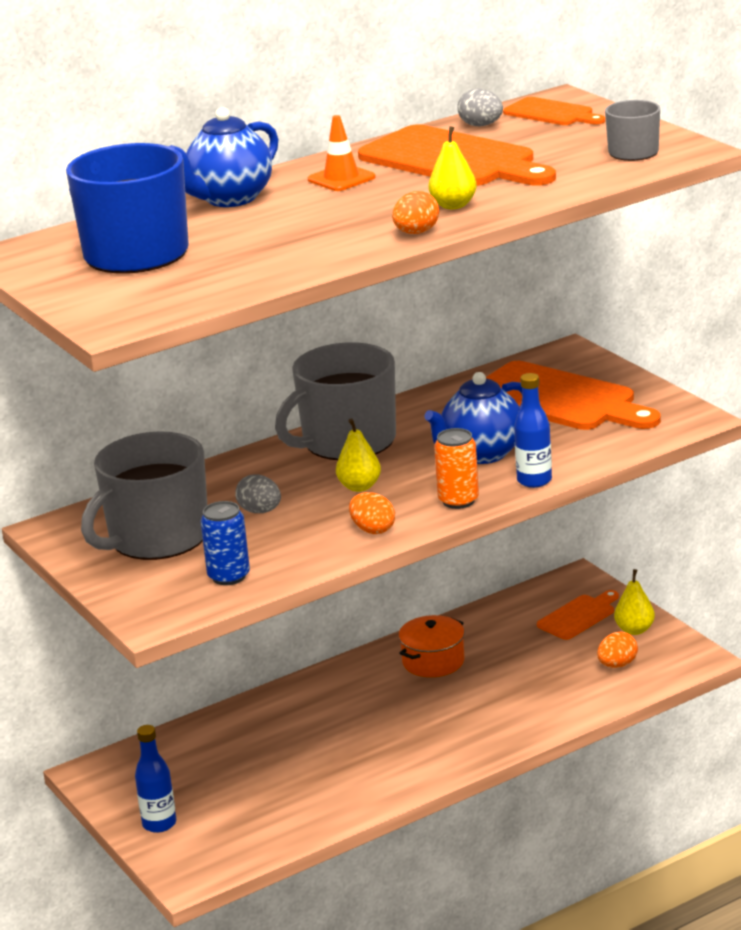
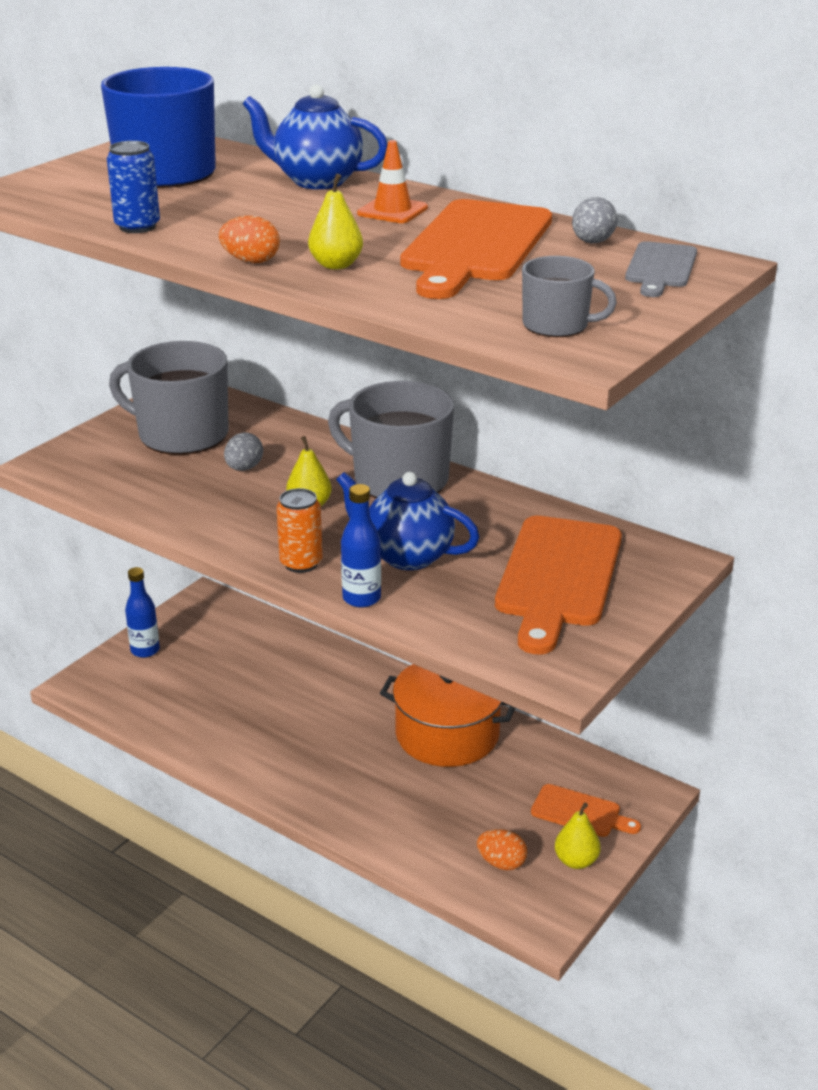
camera: 65 degrees right, 5 degrees up
(229, 576) = (121, 480): blue can -> blue can (137, 227)
(373, 530) = (226, 530): orange egg -> none
(433, 661) = (447, 734): orange pot -> orange pot, size x1.66
(552, 113) = (660, 268): orange cutting board -> grey cutting board

